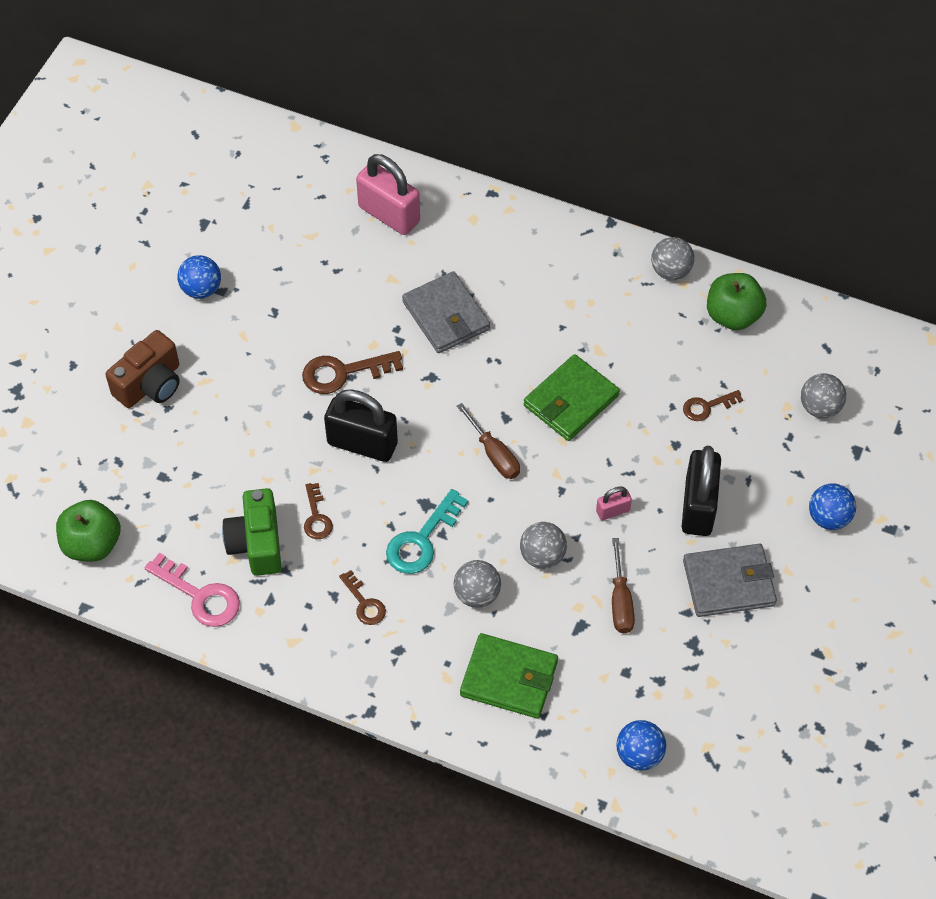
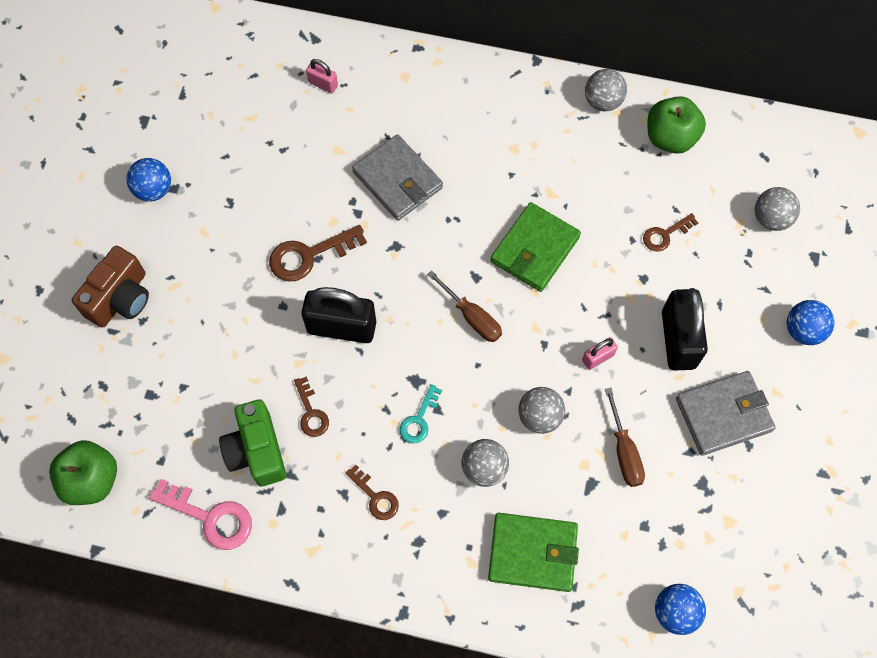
camera: 10 degrees left, 10 degrees up
(389, 214) = (323, 84): pink padlock -> pink padlock, size x0.47
(422, 540) = (419, 419): turquoise key -> turquoise key, size x0.61

